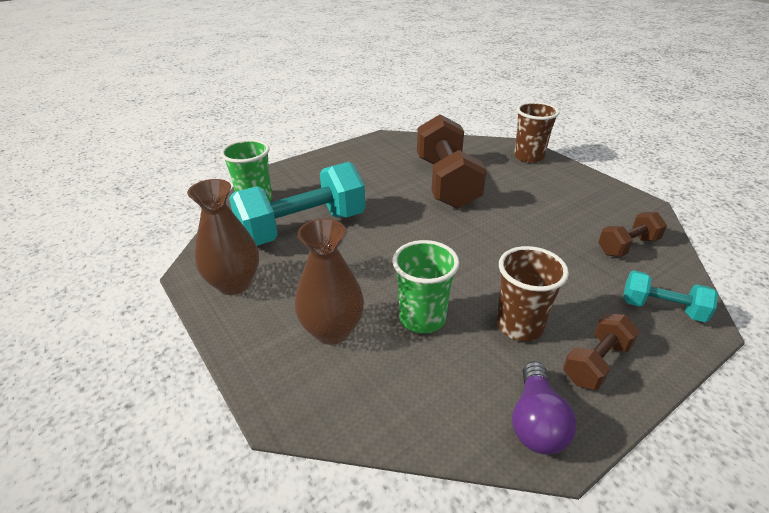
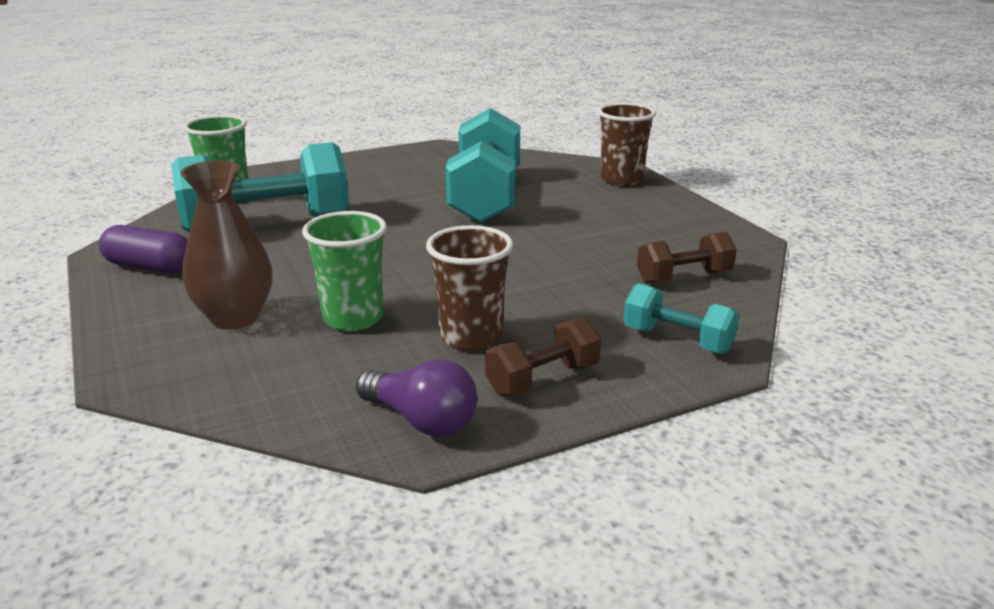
camera: 10 degrees right, 10 degrees down
(234, 283) = (149, 266): brown vase -> purple capsule
(446, 182) = (486, 197): brown dumbbell -> turquoise dumbbell
(536, 422) = (421, 420): purple light bulb -> purple light bulb turned 75 degrees counterclockwise

